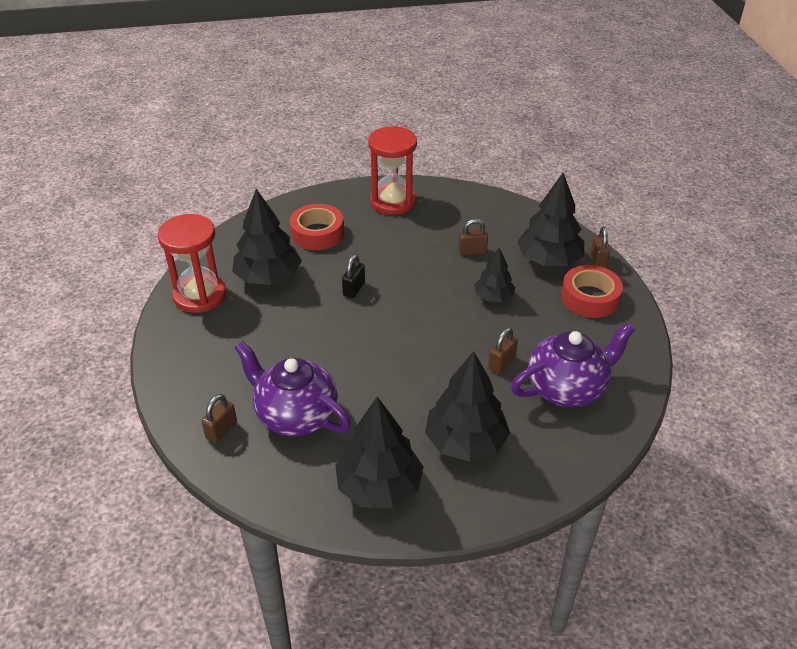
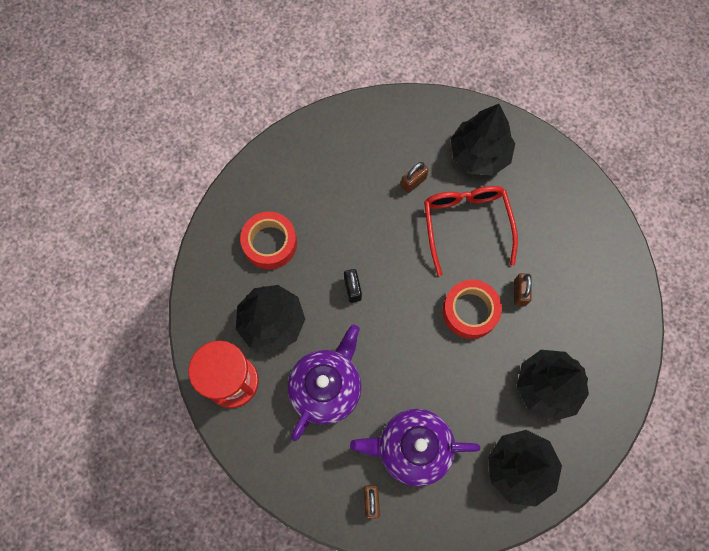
camera: 35 degrees left, 30 degrees up
(392, 201) = (302, 161): red hourglass -> none
(493, 297) = (466, 225): black tree -> red glasses
(567, 388) = (580, 286): purple teapot -> purple teapot (326, 387)
(590, 298) = (537, 179): red tape -> red tape (470, 311)
(598, 261) = (516, 131): brown padlock -> none

